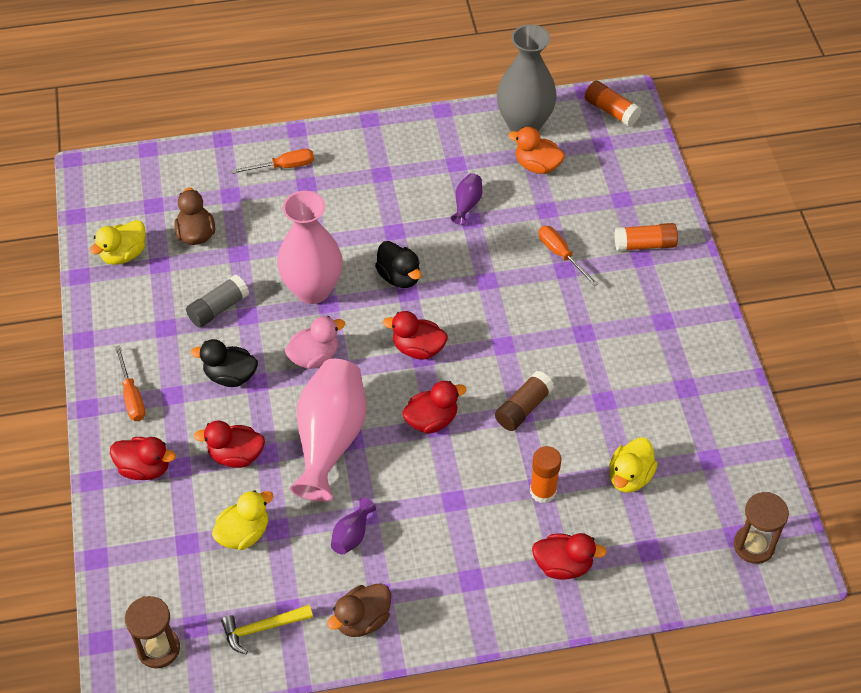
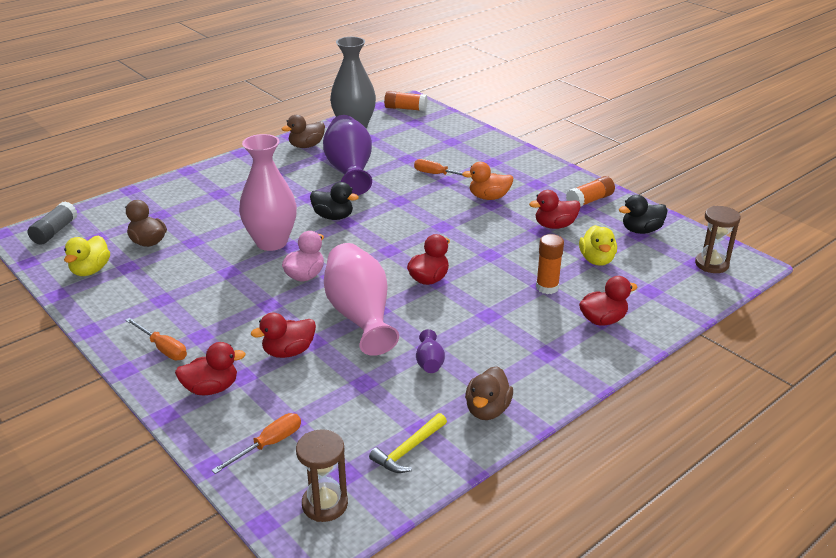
camera: 30 degrees left, 20 degrees down
(218, 308) = (201, 275): grey glue stick -> grey glue stick (55, 231)
(230, 376) = (243, 308): black duck -> black duck (641, 230)
(244, 533) = (337, 396): yellow duck -> none
(283, 167) = (193, 190): orange screwdriver -> orange screwdriver (268, 444)
(418, 348) = (382, 247): red duck -> red duck (554, 226)
(448, 137) = (306, 146): none -> brown duck
(467, 204) = (349, 171): purple vase -> purple vase, size x2.33
(523, 408) = (488, 251): brown glue stick -> none
(537, 166) = (381, 142): orange duck -> orange duck (489, 197)
(645, 245) = (488, 155): orange glue stick -> orange glue stick (589, 200)

